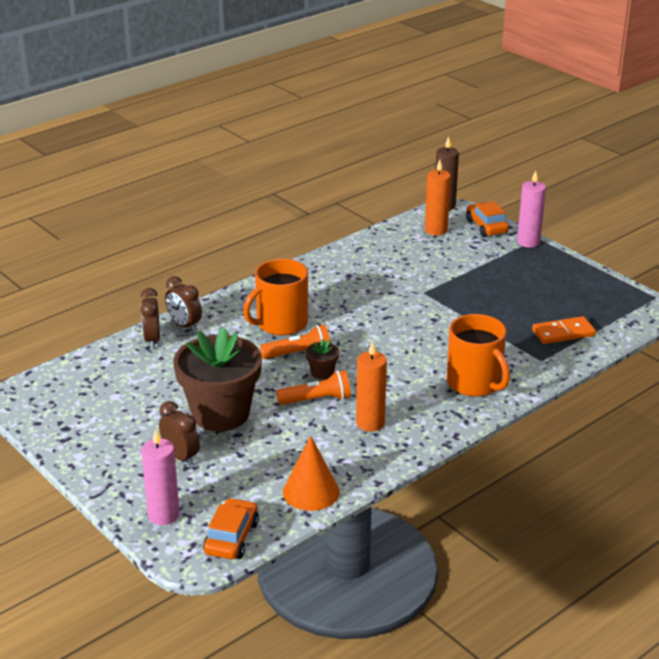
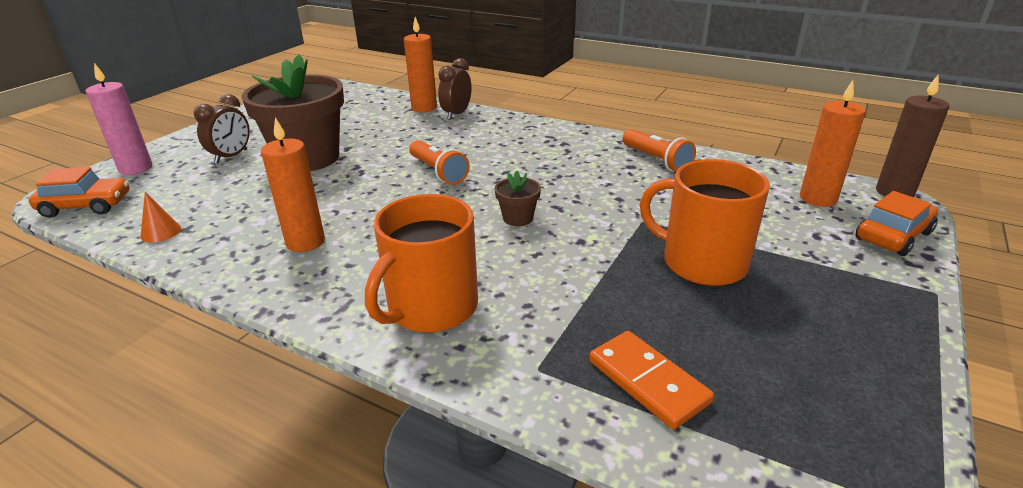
camera: 70 degrees right, 0 degrees up
(152, 339) = (424, 108): brown clock -> orange candle
(281, 323) = (493, 152): orange mug -> orange mug (702, 262)
(311, 491) = (161, 232): orange cone -> orange cone, size x0.54
(317, 400) = (347, 200): orange flashlight -> orange flashlight (656, 160)
(322, 372) = (405, 192): brown flower pot -> brown flower pot (518, 218)
(528, 242) = (908, 284): pink candle -> none

